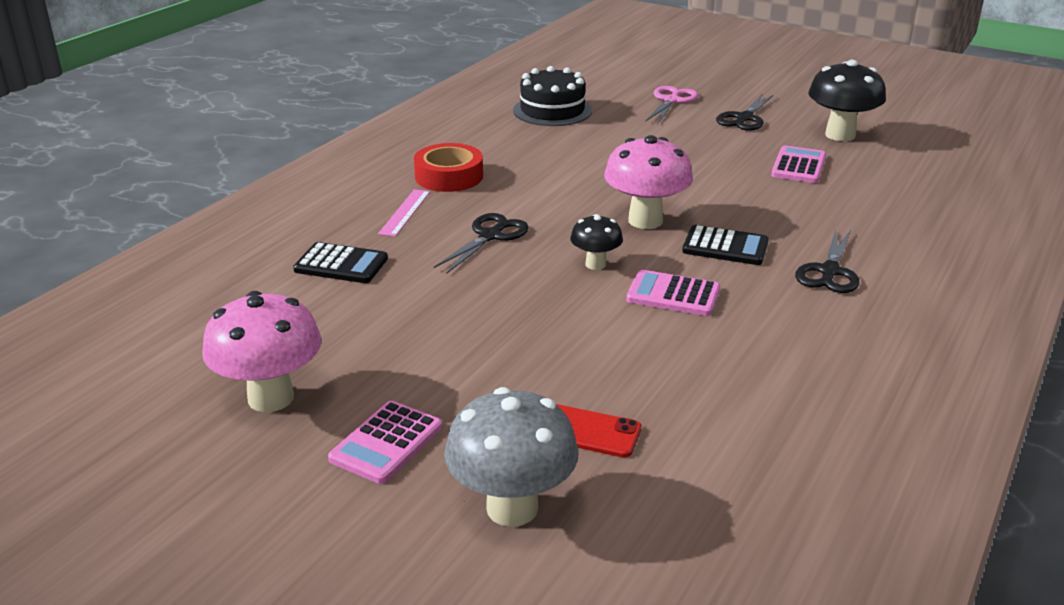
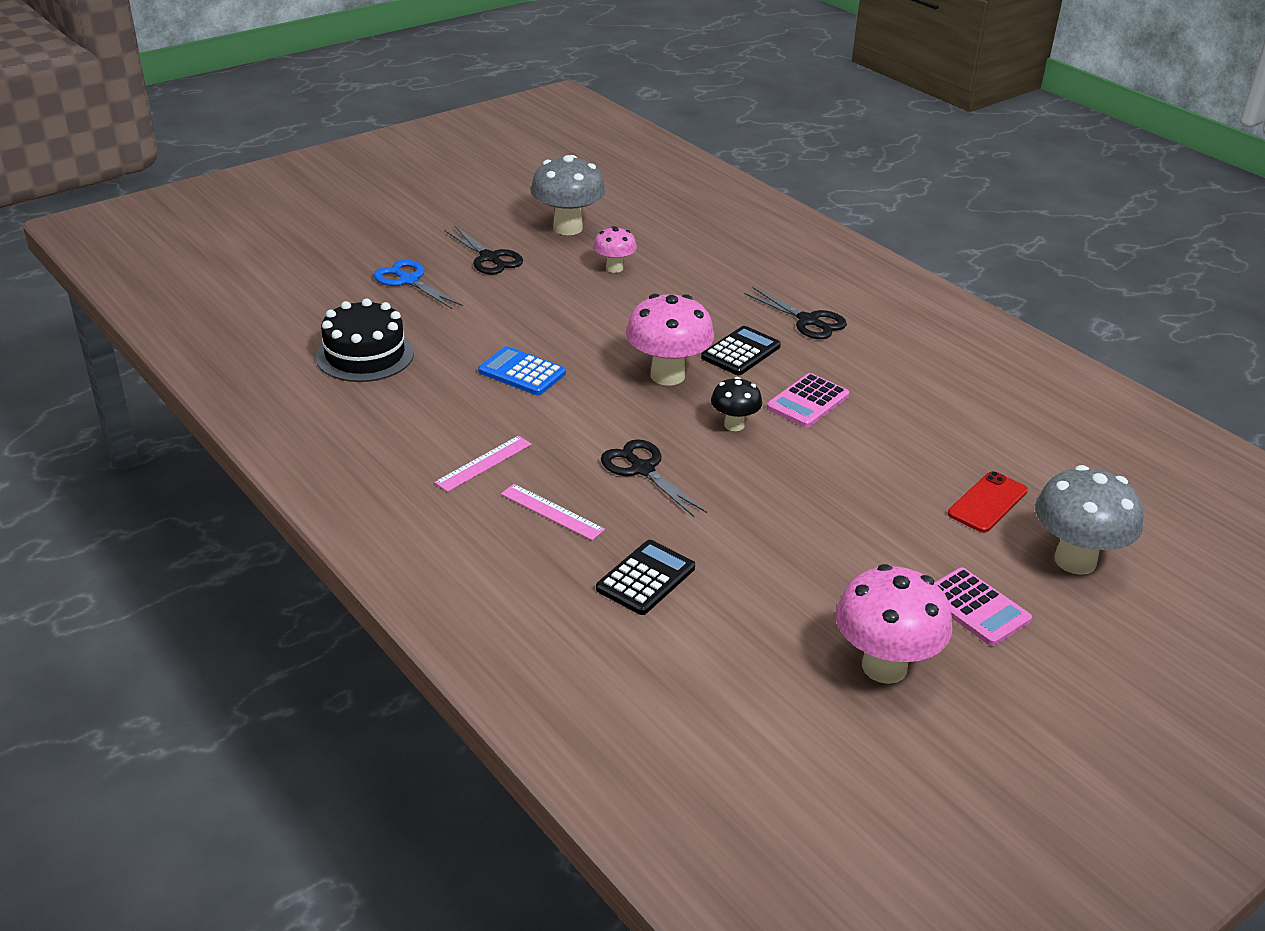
camera: 70 degrees left, 5 degrees up
(449, 176) = (484, 463): red tape -> pink ruler
(586, 164) = (522, 372): none -> blue calculator
(671, 101) = (409, 280): pink scissors -> blue scissors
(798, 166) = (614, 268): pink calculator -> pink mushroom
(840, 135) = (568, 228): black mushroom -> grey mushroom

